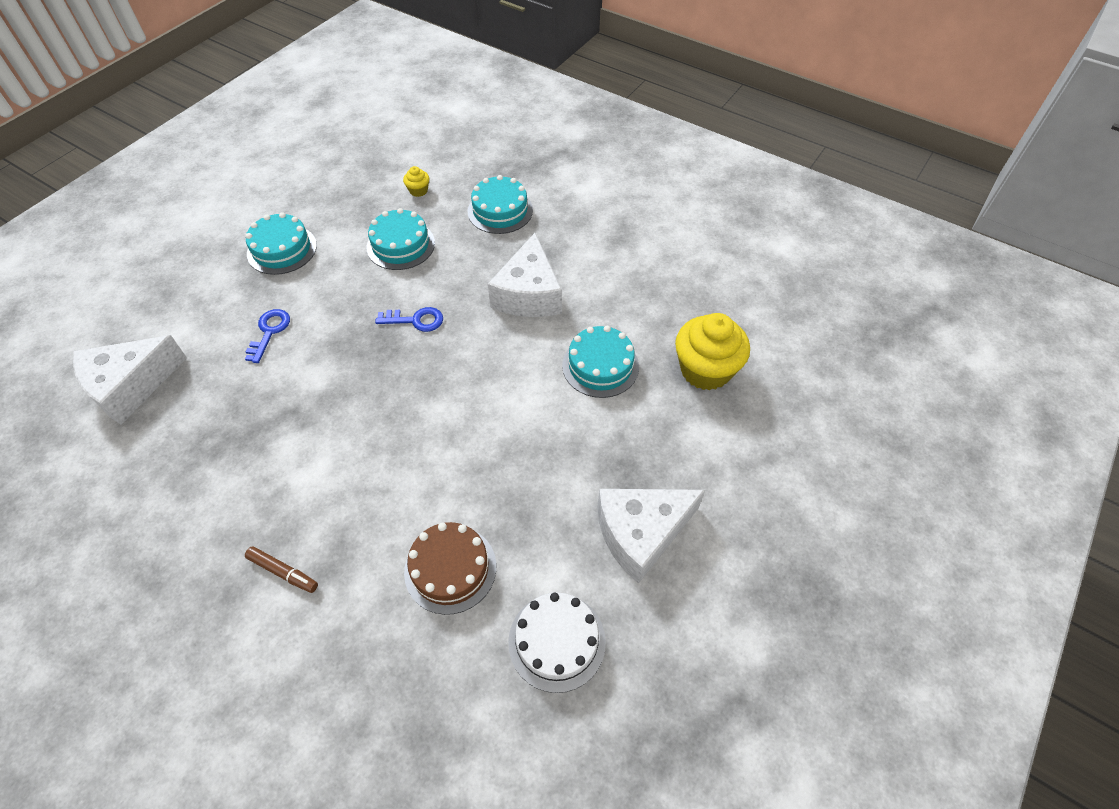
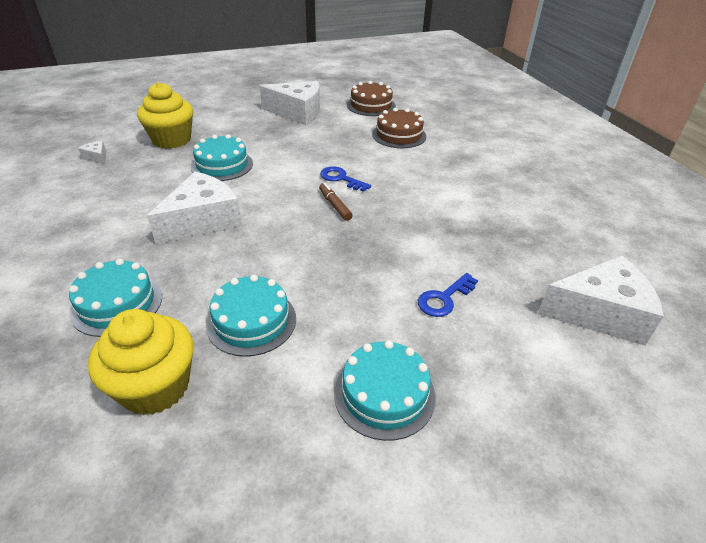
camera: 145 degrees left, 15 degrees down
(283, 572) = (491, 165): brown marker -> brown marker (334, 205)
(416, 320) = (308, 245): blue key -> blue key (341, 178)
(418, 190) = (155, 387): yellow cupcake -> yellow cupcake, size x2.29
(557, 641) = (371, 105): white cake -> brown cake
(729, 302) = (97, 157): none -> white cheese

